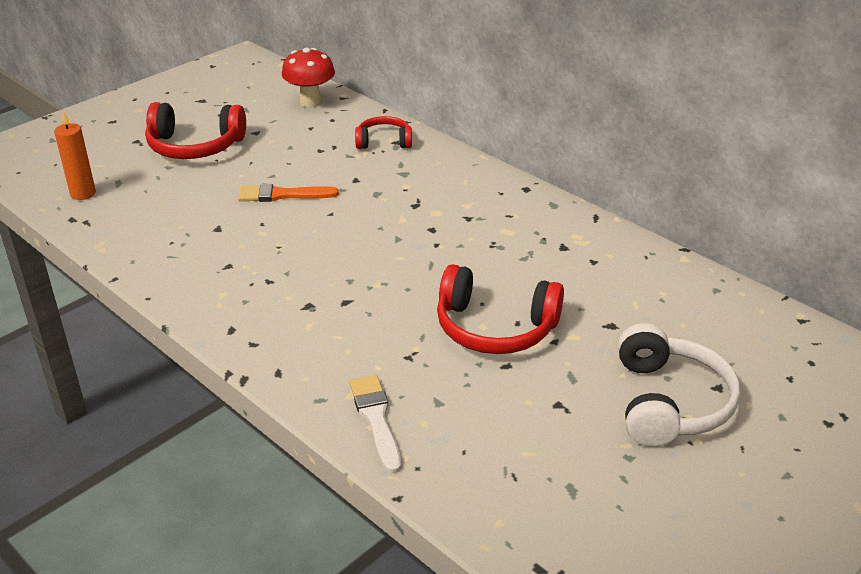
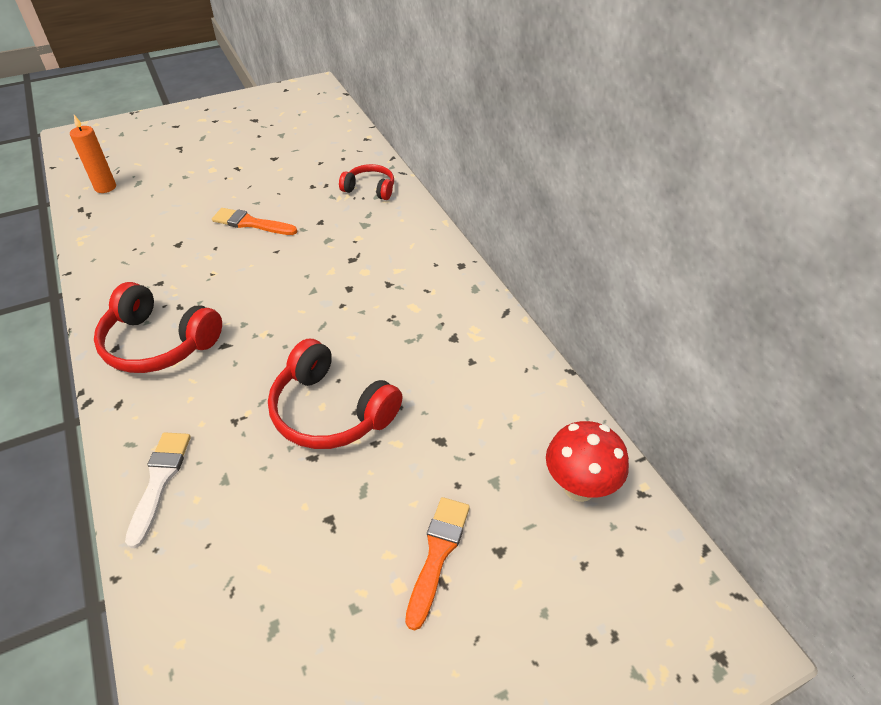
camera: 20 degrees right, 10 degrees up
(195, 146) = (218, 162): red headphones -> red headphones (158, 343)
(310, 102) = (337, 138): red mushroom -> red mushroom (579, 487)
(669, 402) = (437, 554): white headphones -> orange brush

